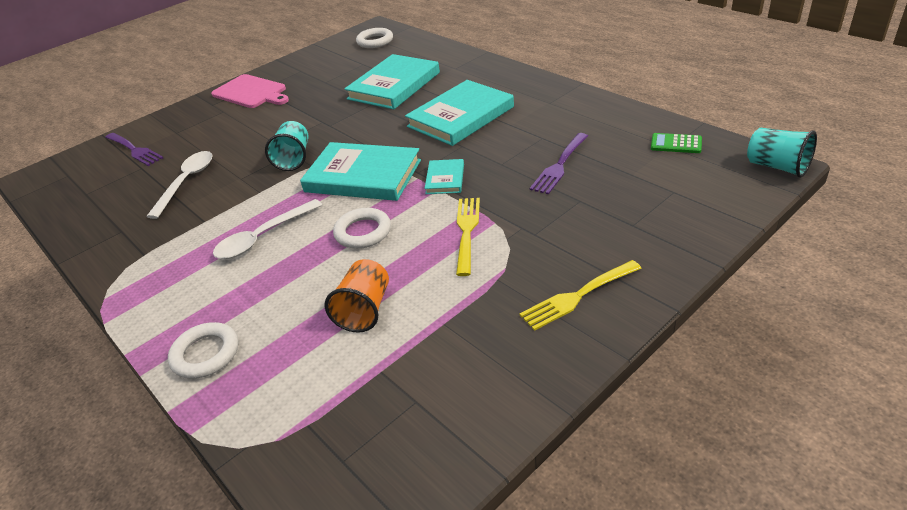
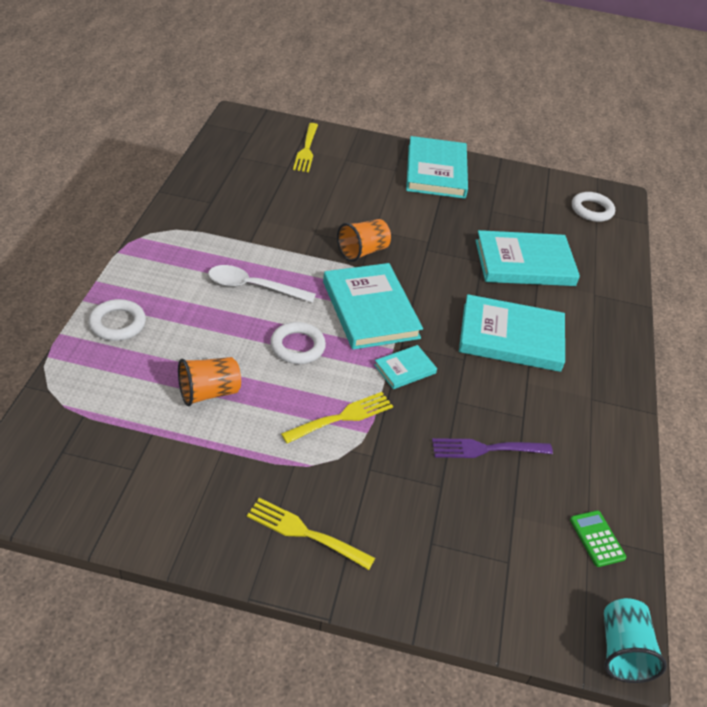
camera: 45 degrees right, 5 degrees up
(134, 150) = (306, 149): purple fork -> yellow fork
(187, 182) = (289, 204): white spoon -> none
(251, 92) = (436, 171): pink cutting board -> turquoise book
(293, 158) = (362, 251): turquoise cup -> orange cup

